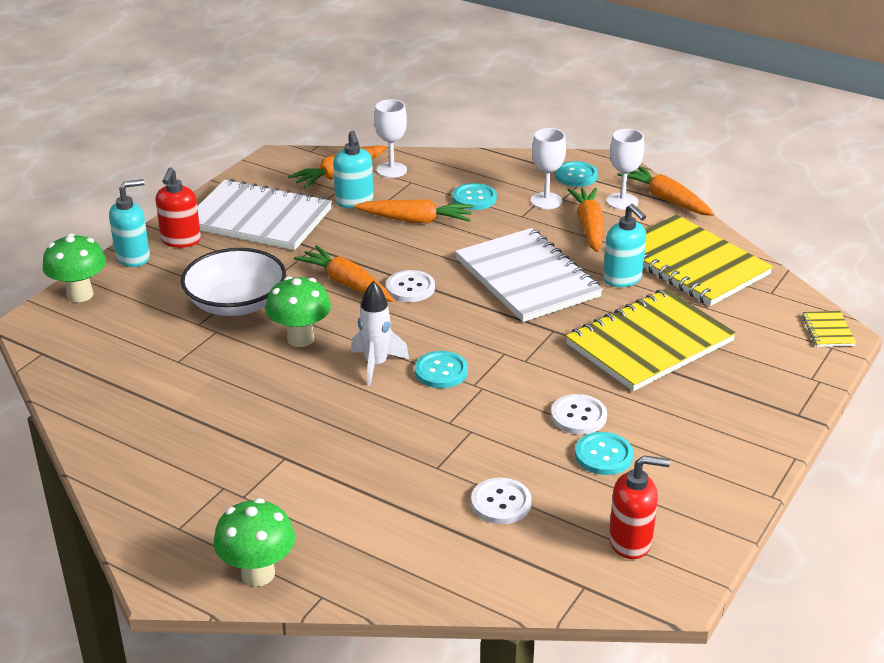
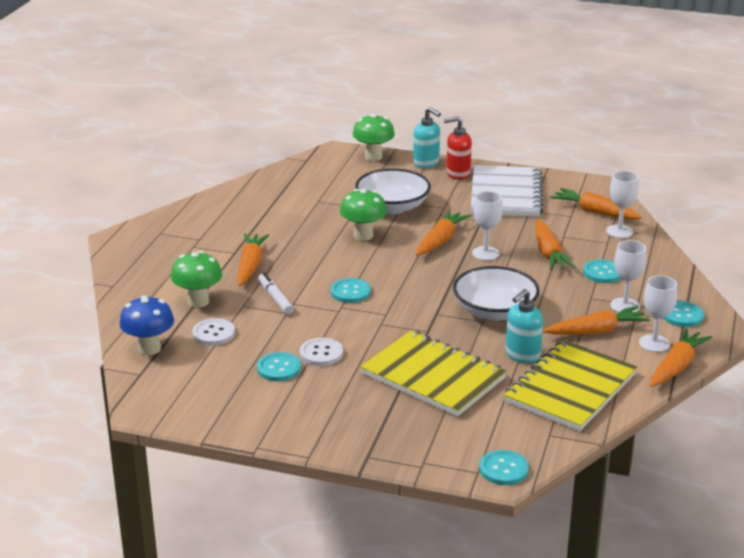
camera: 75 degrees right, 5 degrees down
(258, 574) = (127, 263): green mushroom -> green mushroom (198, 301)
(331, 447) = (250, 266): none -> orange carrot
(354, 202) = (557, 224): turquoise soap dispenser -> none
(376, 365) = (346, 267): white rocket -> none
(395, 259) = (485, 253): none -> white goblet
(410, 288) = (450, 265): white button -> none
(430, 435) = (275, 298): none -> white marker
(520, 570) = (149, 349): none -> blue mushroom
(527, 278) = (494, 311): white notebook -> white bowl
(630, 542) = (188, 388): red soap dispenser -> none
(828, 330) = (503, 469): yellow notebook -> turquoise button

